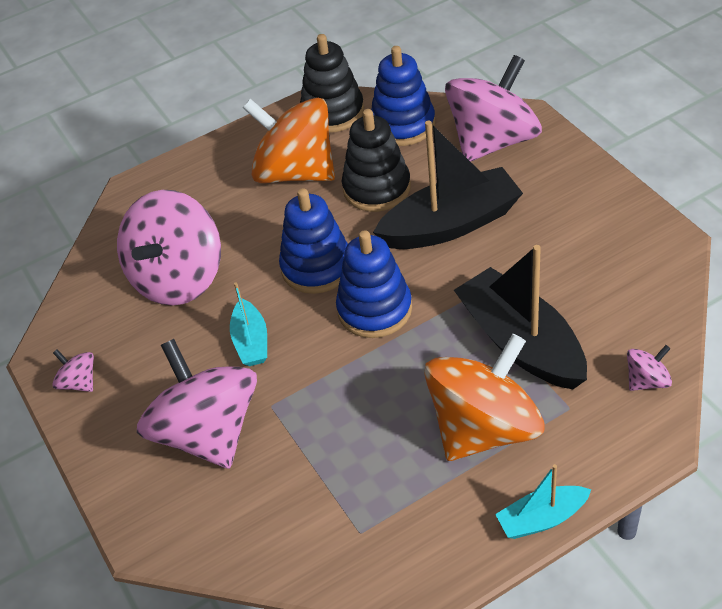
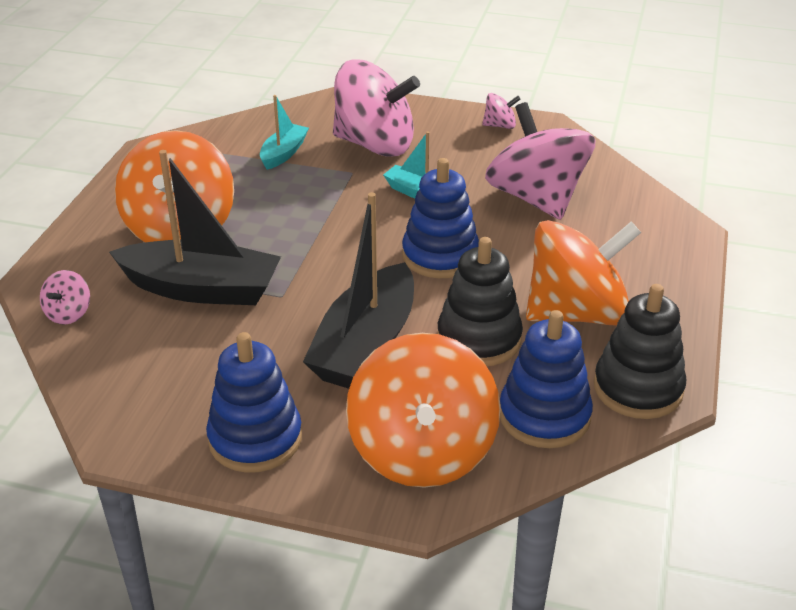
camera: 130 degrees right, 10 degrees down
(374, 309) = (351, 253): blue stacking toy -> blue stacking toy (255, 439)
(493, 141) = (422, 452): pink spinning top -> orange spinning top
(542, 519) = (94, 206): turquoise boat -> turquoise boat (283, 153)

